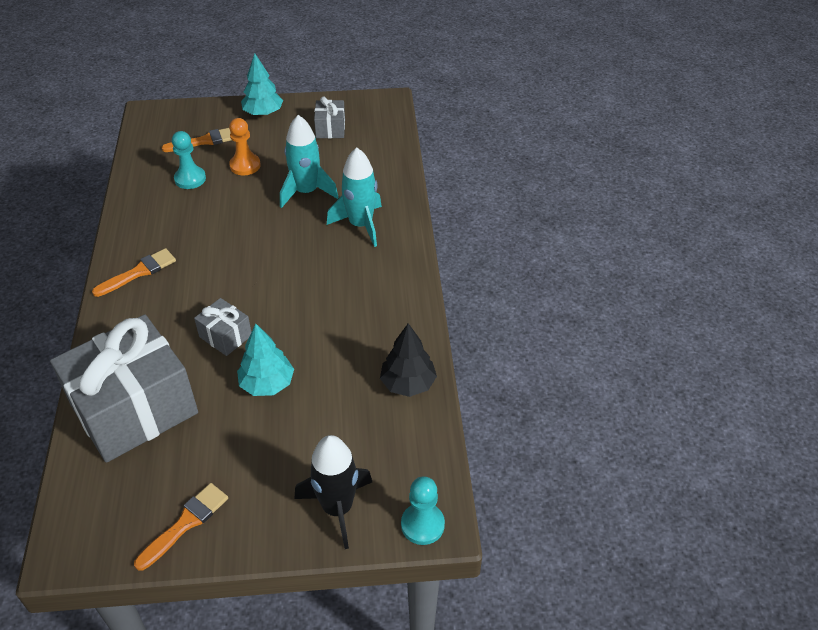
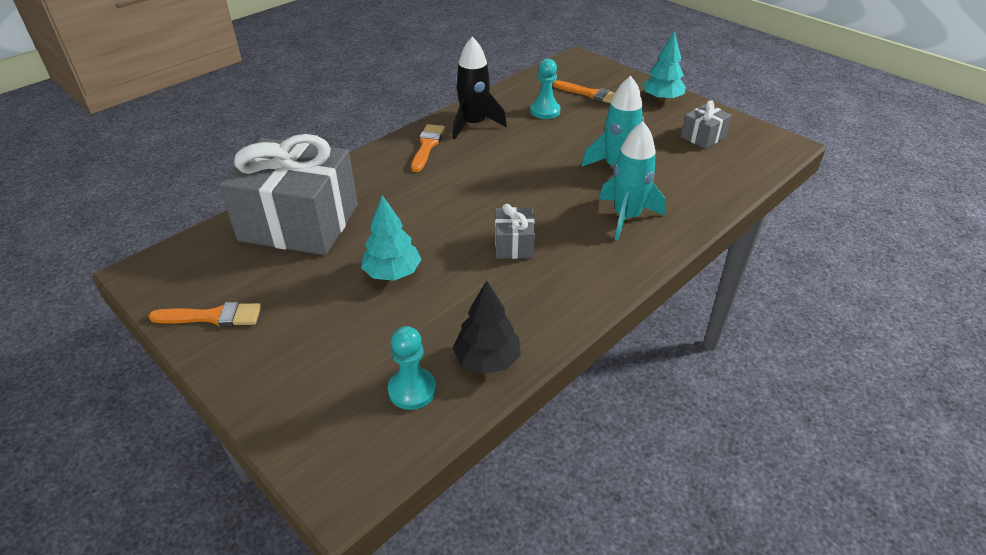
camera: 50 degrees right, 5 degrees down
(139, 272) = (427, 146): orange brush -> orange brush turned 90 degrees counterclockwise
(225, 336) = (416, 221): grey gift -> grey gift (514, 244)
(245, 165) = (596, 124): orange pawn -> none
(337, 508) = (300, 400): black rocket -> black rocket (474, 124)
(422, 525) = (331, 478): turquoise pawn -> turquoise pawn (412, 390)

